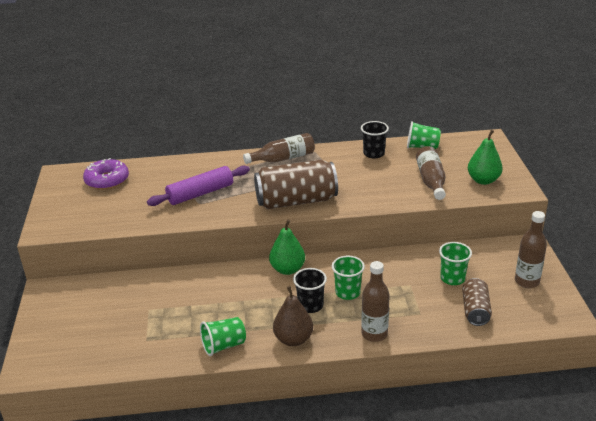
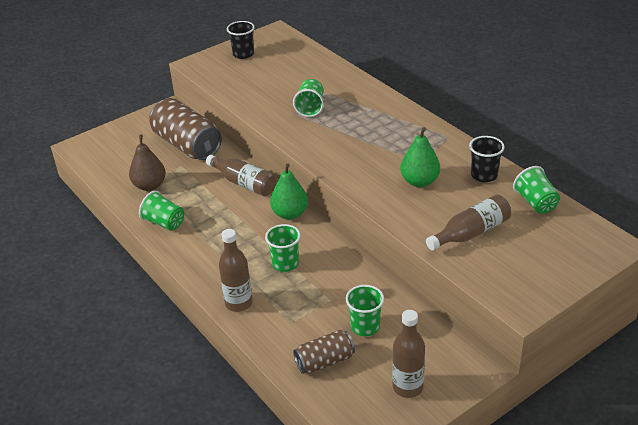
camera: 60 degrees right, 5 degrees up
(107, 180) = (286, 56): purple donut -> none
(200, 193) = (310, 107): purple rolling pin -> green cup
(283, 158) = (414, 125): brown bottle -> brown bottle (244, 183)
(293, 339) = (198, 257): brown pear -> brown pear (150, 186)
(296, 201) = (348, 162): brown can -> brown can (187, 145)
(310, 305) = (249, 248): black cup -> black cup (243, 54)
(483, 180) = (512, 271): green pear -> green pear (419, 181)

